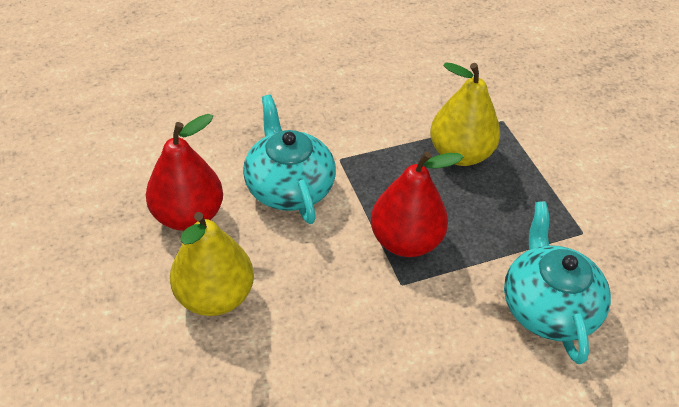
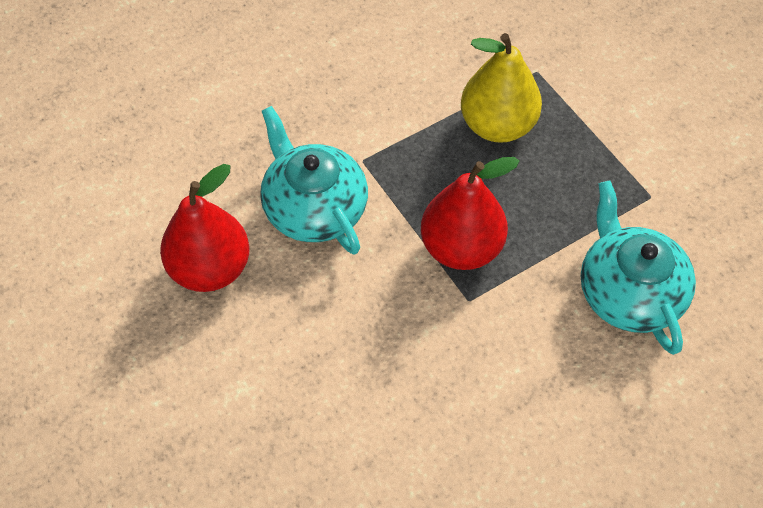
camera: 10 degrees left, 10 degrees up
(215, 296) = (270, 359): yellow pear -> none

